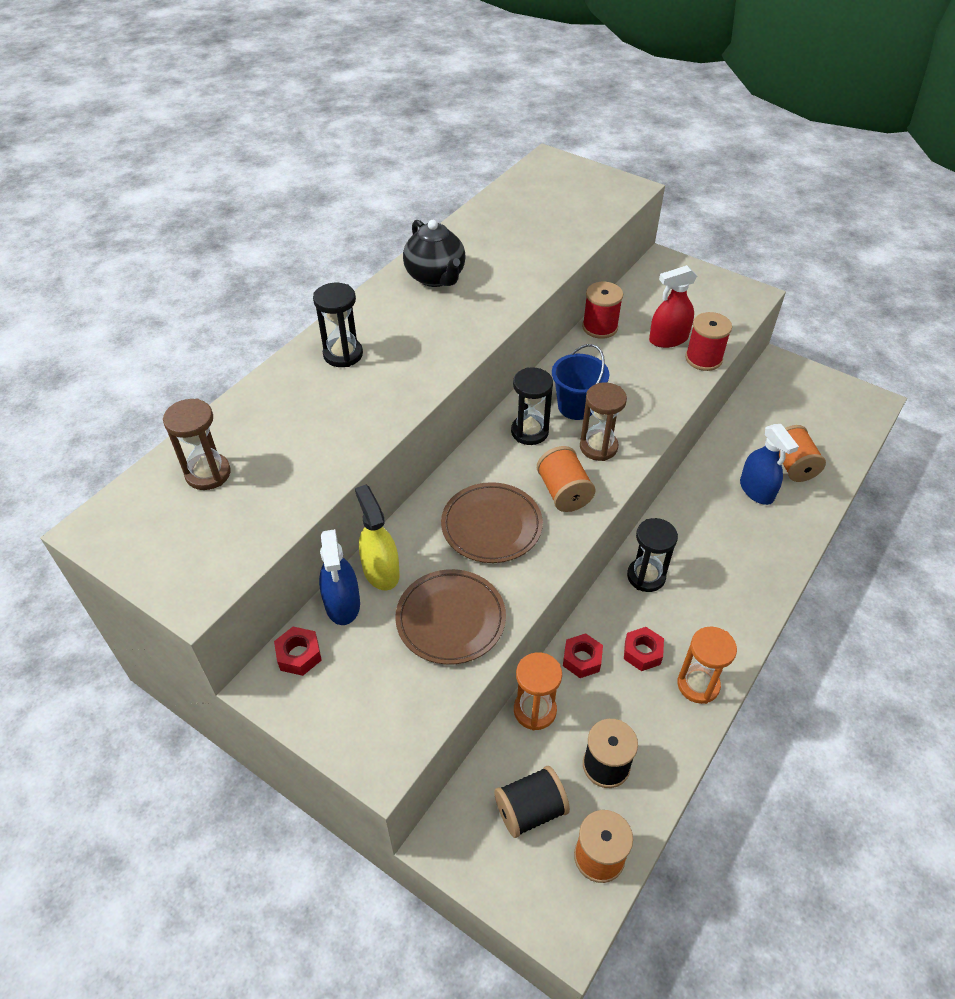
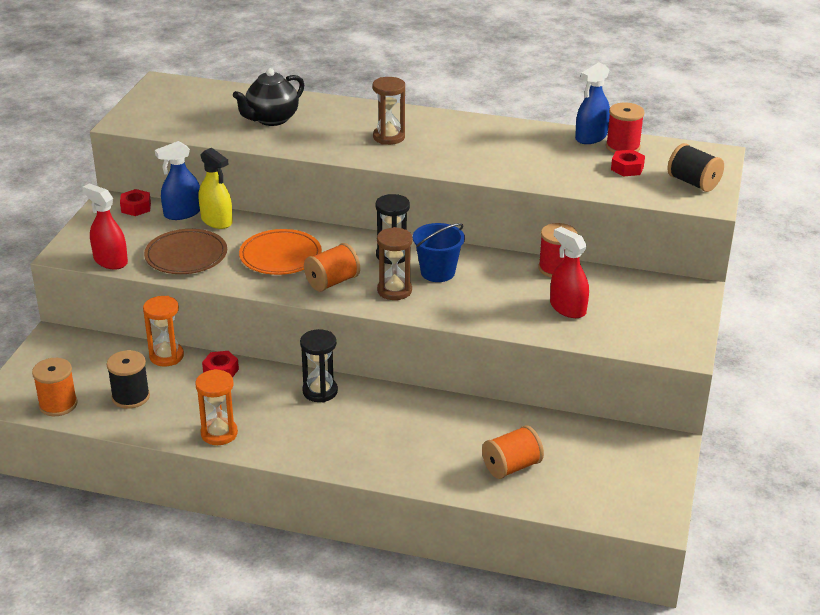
camera: 70 degrees right, 15 degrees down
(208, 473) = (221, 102): brown hourglass -> brown hourglass (389, 137)
(343, 354) = (364, 119): black hourglass -> none
(381, 571) = (216, 221): yellow spray bottle -> yellow spray bottle turned 90 degrees clockwise
(426, 709) = (110, 261): none -> red spray bottle
(435, 277) = (484, 135): black teapot -> black teapot (271, 119)
(491, 526) = (280, 256): brown plate -> orange plate
(530, 810) = (85, 368): black spool -> black spool (693, 183)
(642, 652) = (239, 400): red nut -> red nut (627, 168)
(703, 358) = (553, 332): red spool -> red spool (622, 147)
(756, 490) = (461, 445): blue spray bottle -> blue spray bottle (591, 137)

